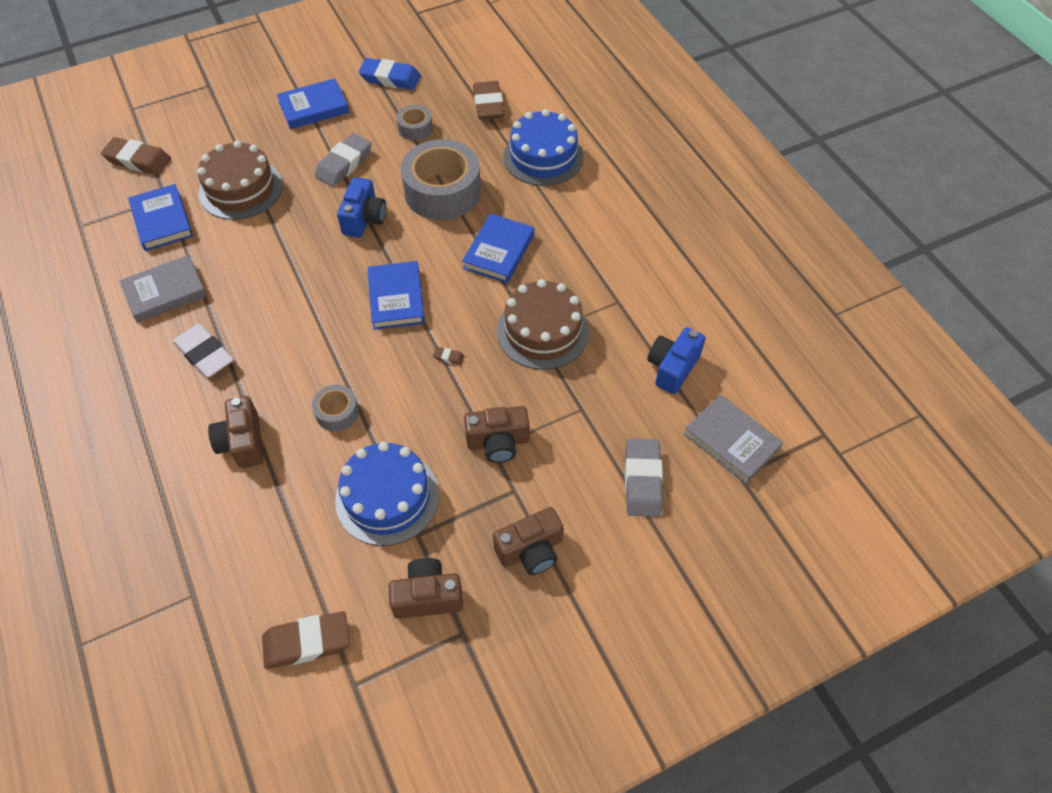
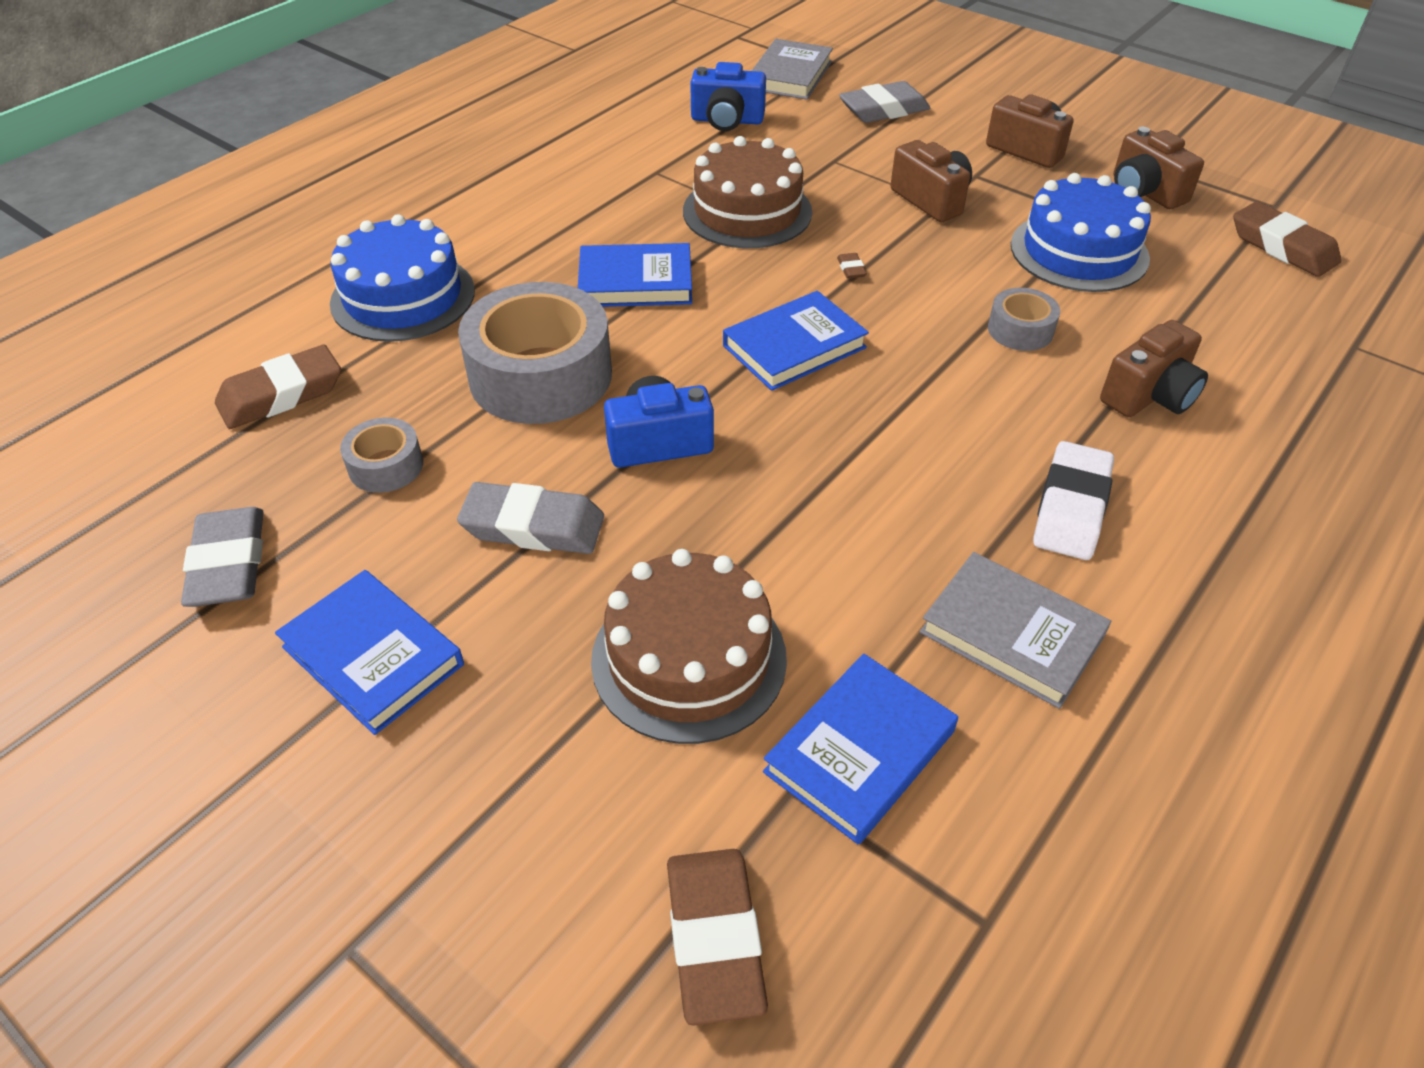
camera: 115 degrees left, 10 degrees down
(390, 78) = (229, 564): blue eraser -> grey eraser

